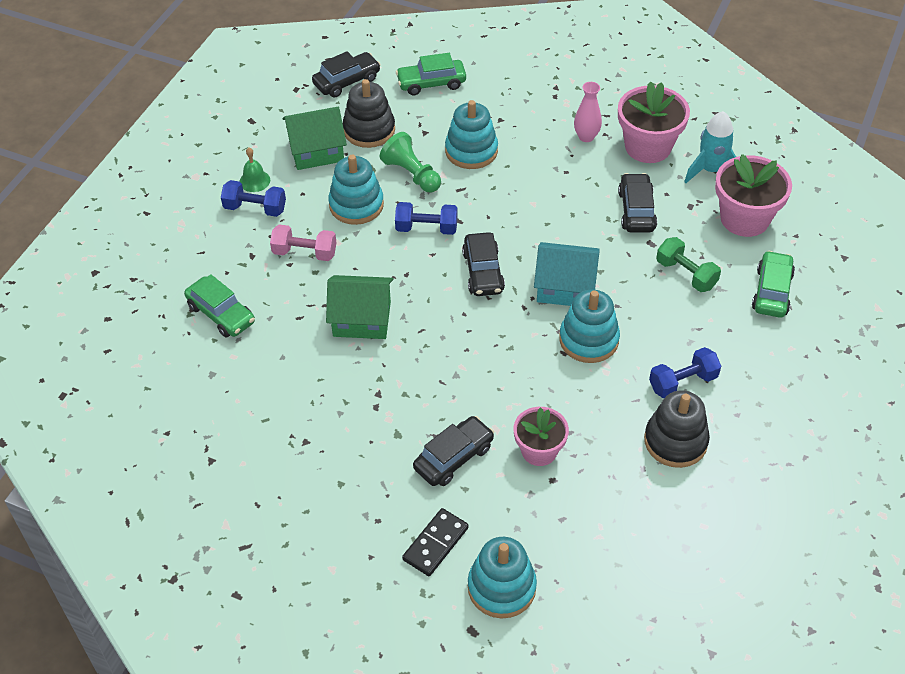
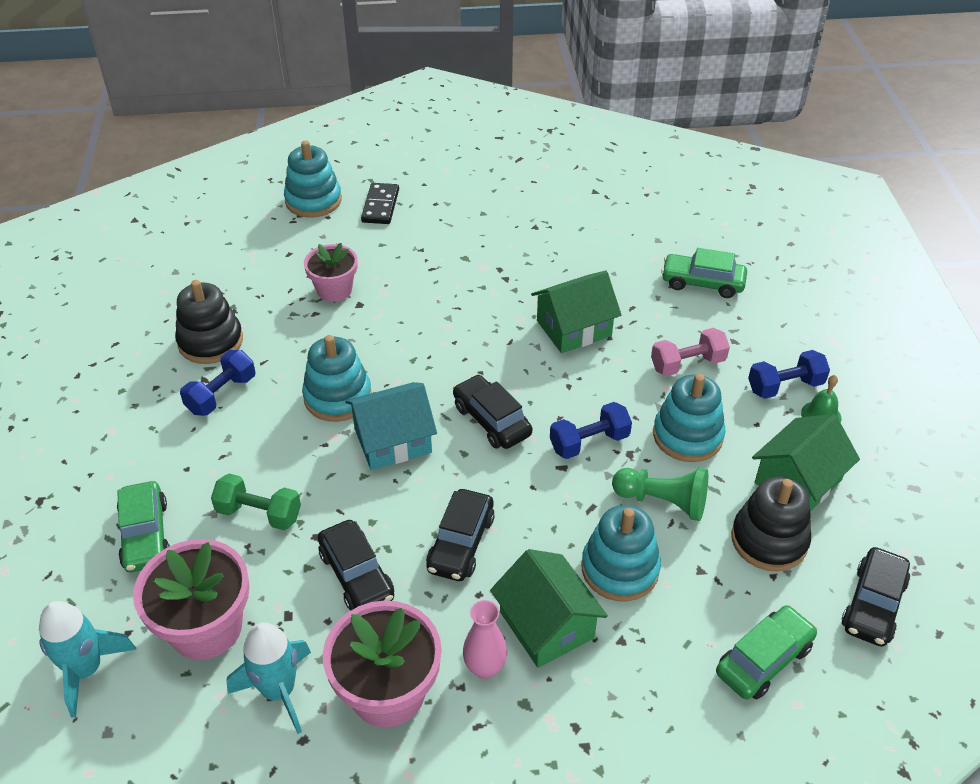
camera: 150 degrees right, 5 degrees down
(453, 457) = (405, 259): black car -> black car (461, 543)
(537, 142) = (546, 625): none -> green house
(826, 224) = (86, 670): none -> turquoise rocket

